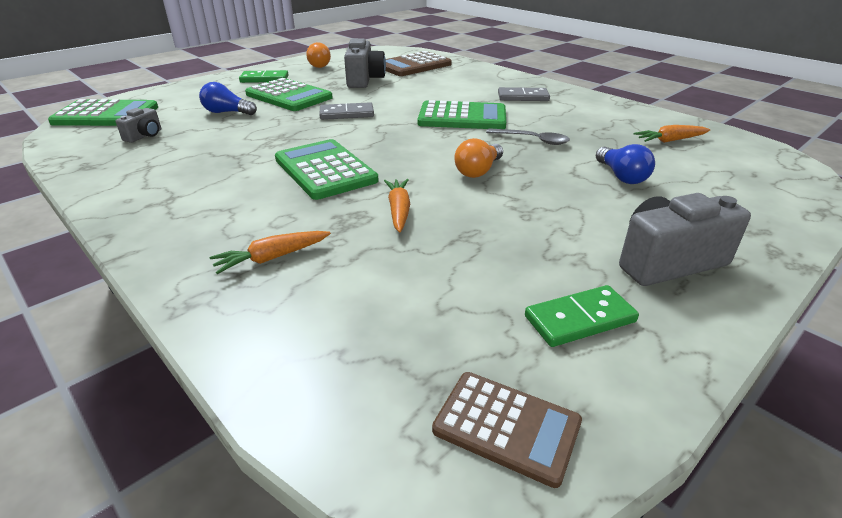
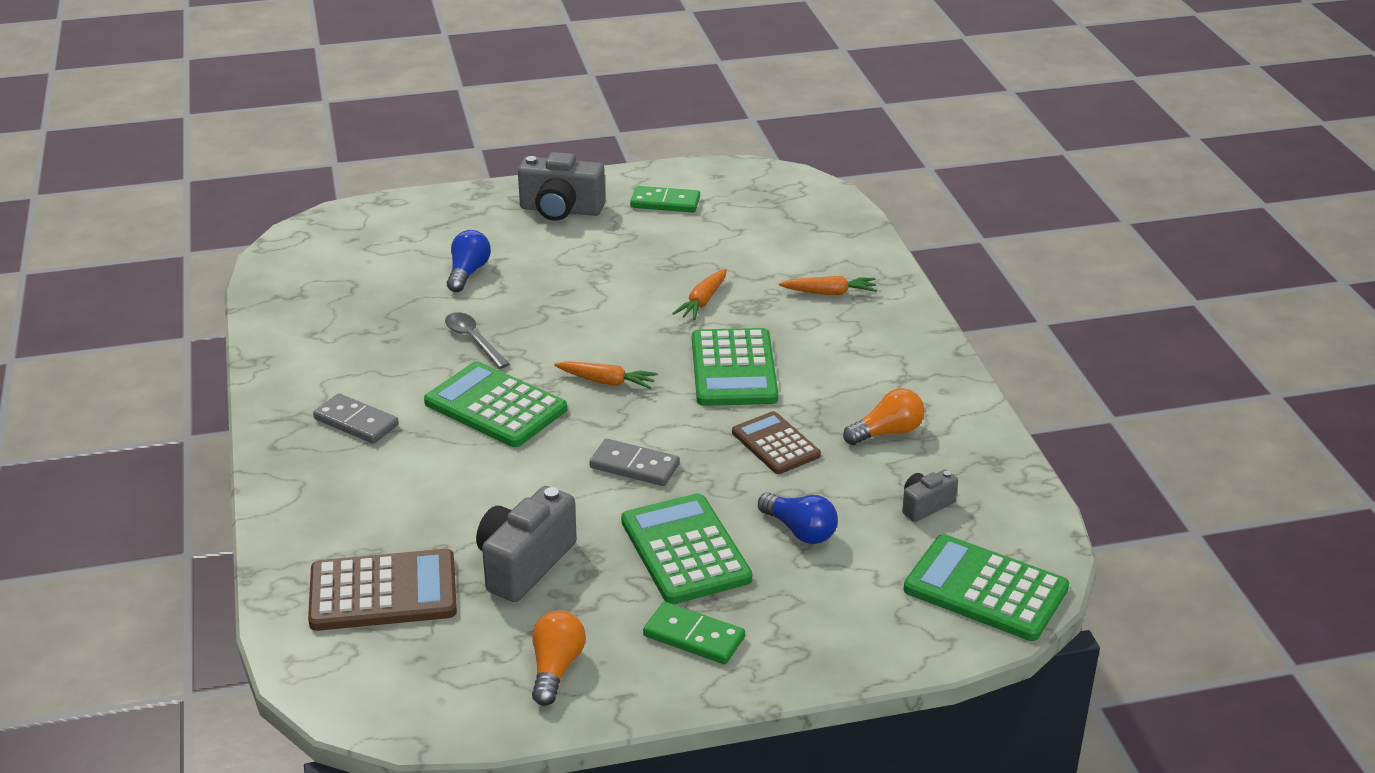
camera: 150 degrees left, 0 degrees up
(478, 171) = (585, 319): orange light bulb -> orange light bulb (887, 432)
(506, 426) = (756, 182): brown calculator -> brown calculator (775, 444)
(670, 140) = (338, 293): orange carrot -> orange carrot (607, 382)

